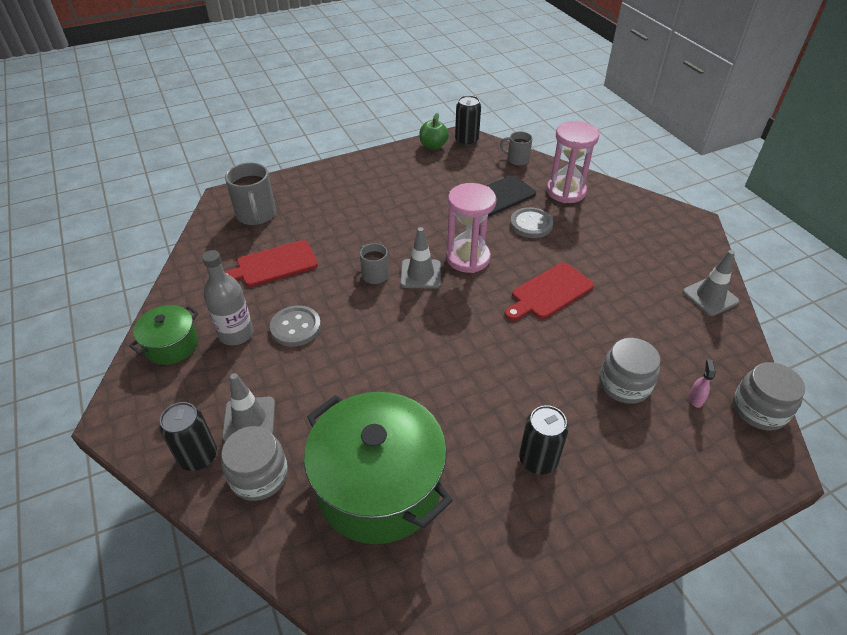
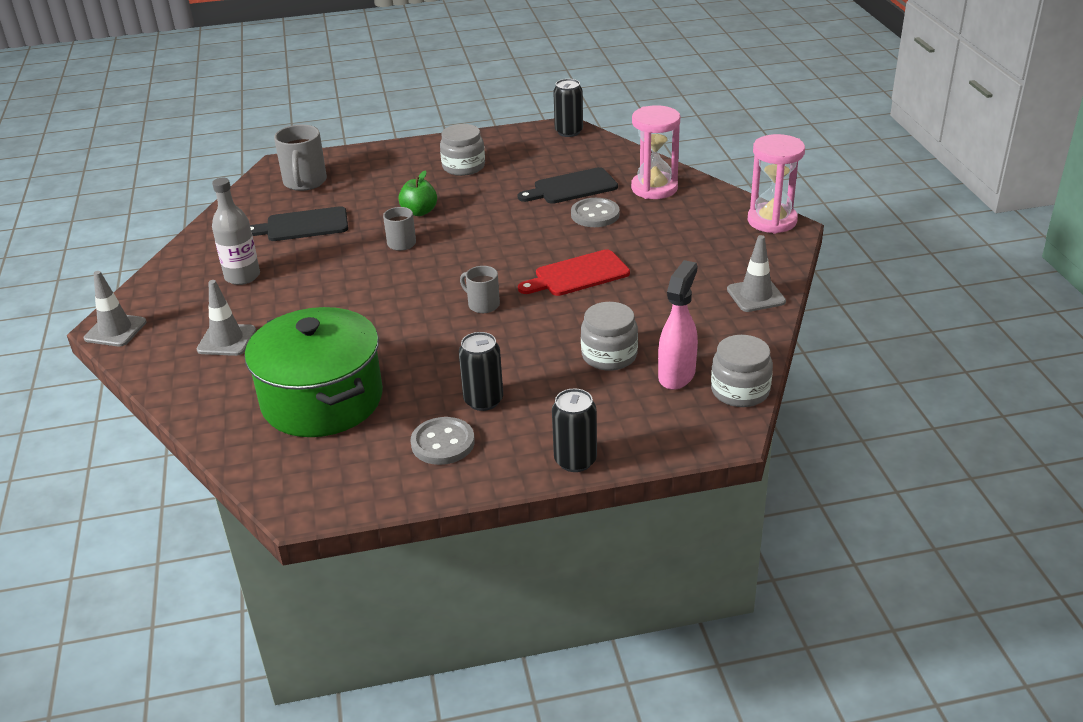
camera: 15 degrees right, 10 degrees down
(172, 345) = (179, 279): green pot -> none
(198, 456) = (170, 360): black can -> black can (575, 460)
(259, 475) = (218, 380): grey jar -> grey jar (463, 167)
(273, 265) = (303, 225): red cutting board -> black cutting board
(296, 327) = (301, 277): grey button -> grey button (443, 443)
(420, 274) = (449, 247): grey traffic cone -> grey traffic cone (115, 330)
(433, 146) = (527, 134): green apple -> green apple (419, 212)
(468, 258) = (507, 238): pink hourglass -> pink hourglass (772, 221)
(517, 159) = (616, 154): grey mug -> grey mug (482, 304)
(695, 399) = (677, 375): pink spray bottle -> pink spray bottle, size x2.24

